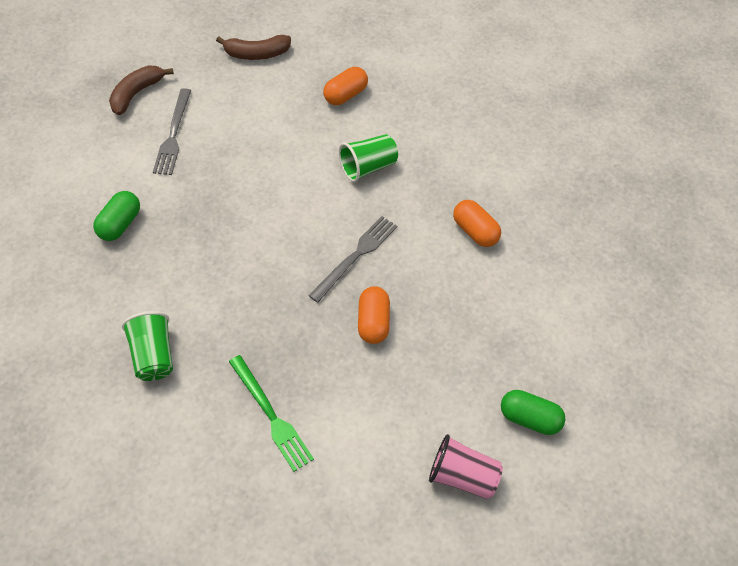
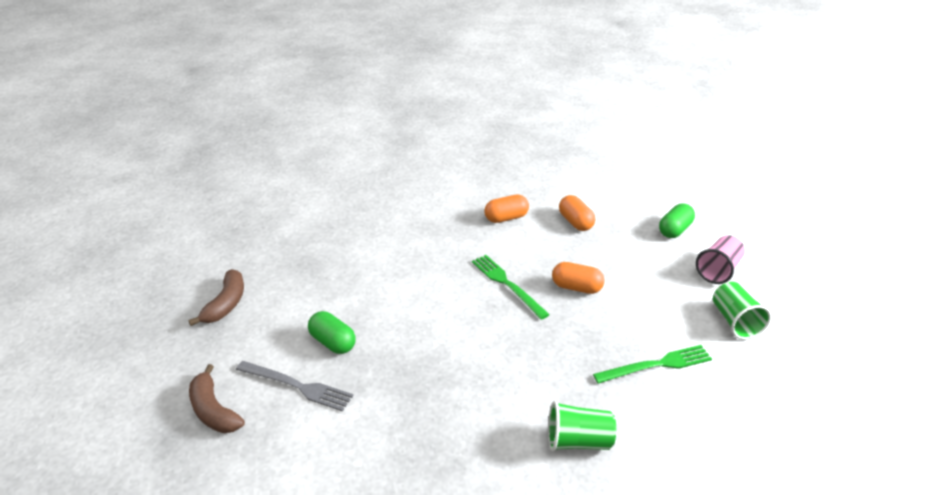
camera: 70 degrees left, 20 degrees down
(120, 224) = (400, 449): green capsule -> green capsule (333, 342)
(345, 95) = (322, 256): orange capsule -> orange capsule (575, 222)
(356, 256) = (507, 284): grey fork -> green fork
(368, 167) = (414, 259): green cup -> green cup (735, 321)

